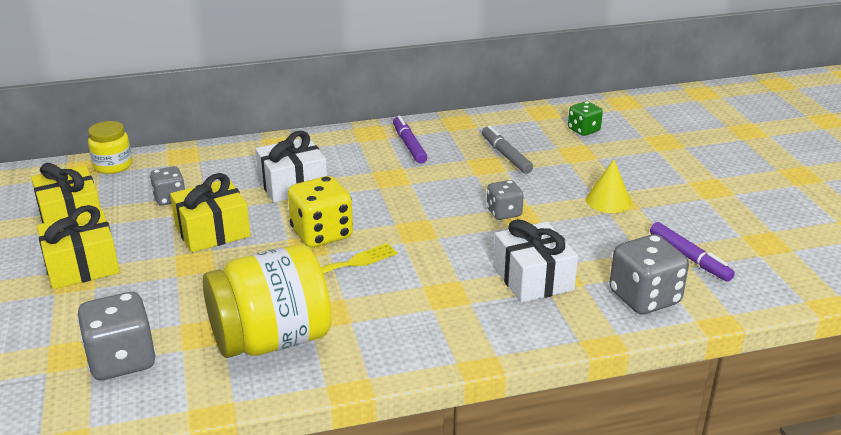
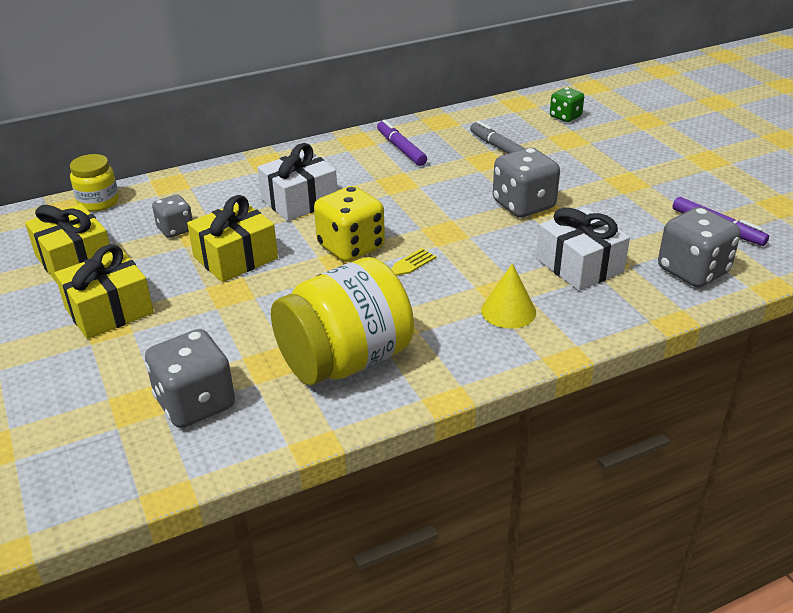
camera: 10 degrees left, 5 degrees up
(504, 213) = (523, 205): grey dice -> grey dice, size x1.68
(608, 201) = (618, 182): yellow cone -> yellow cone (508, 311)

